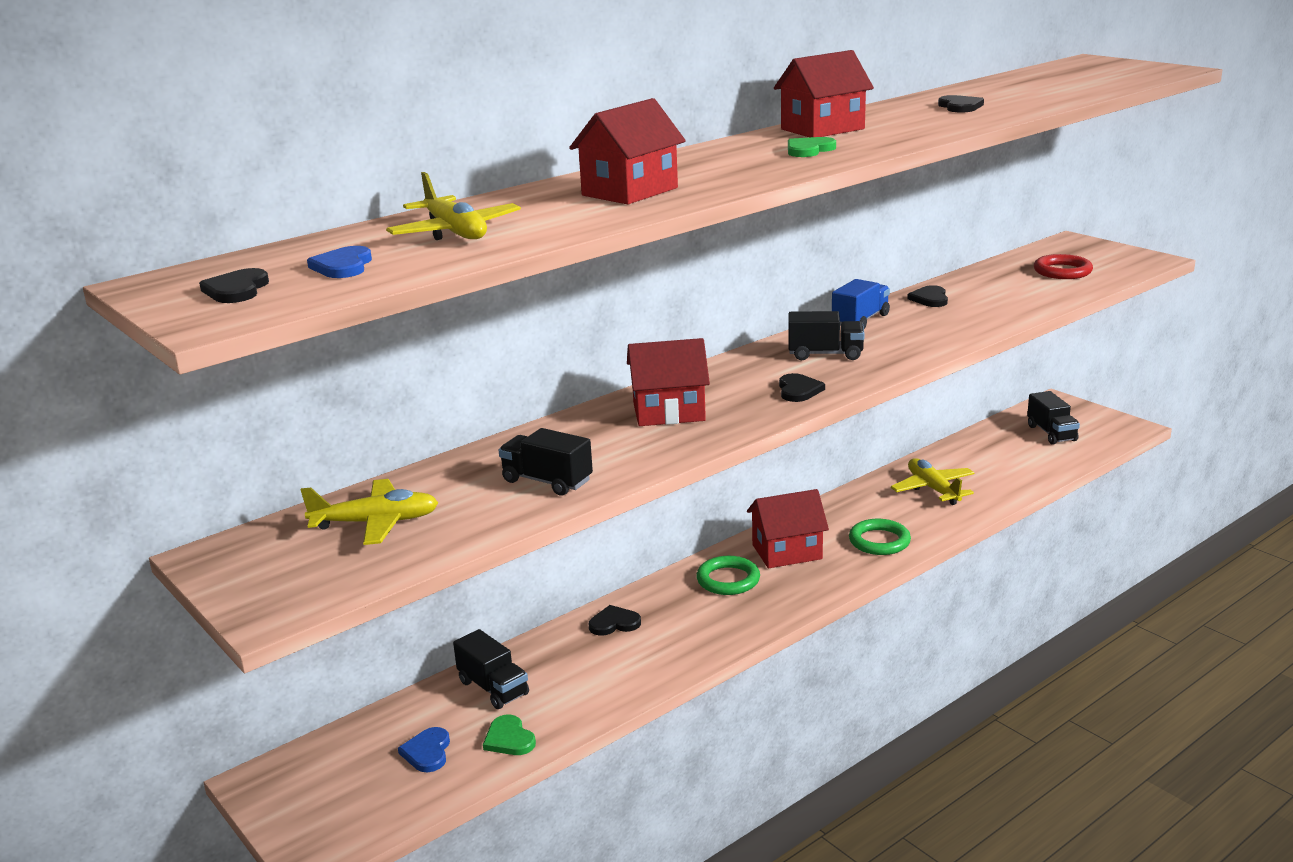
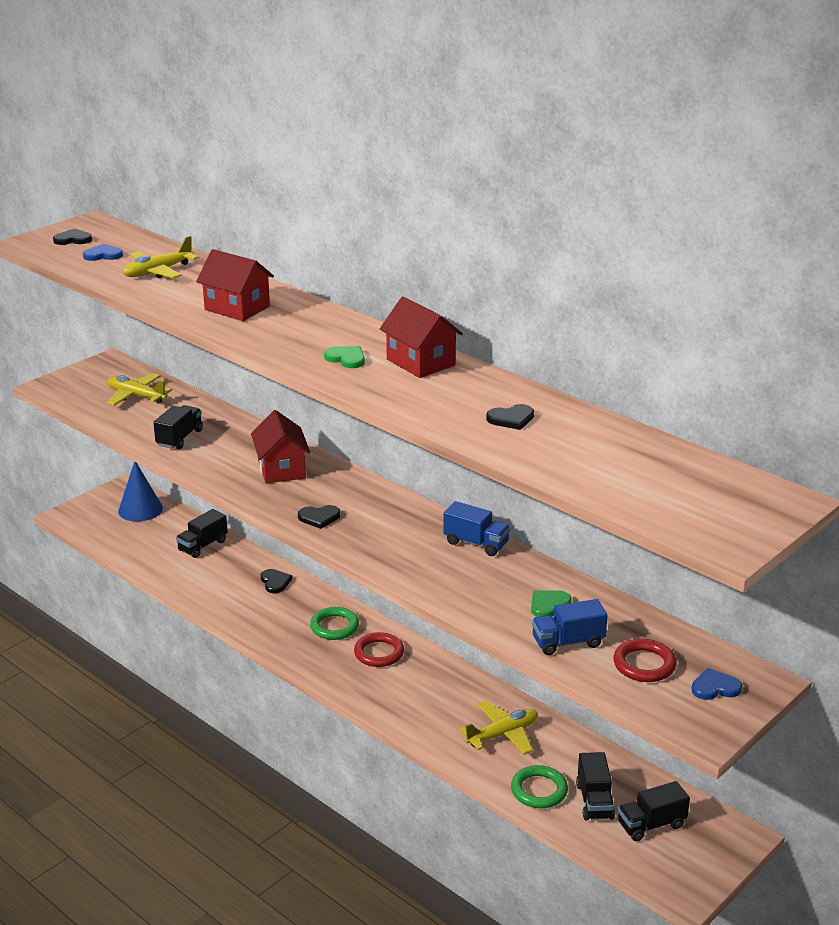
camera: 80 degrees right, 5 degrees up
(347, 758) = (140, 509): none -> blue cone
(376, 523) = (136, 396): yellow plane -> yellow plane turned 135 degrees clockwise
(427, 752) = (142, 533): blue heart -> blue heart (715, 687)
(509, 739) = (151, 558): green heart -> green heart (548, 605)
(787, 552) = (379, 653): red house -> red ring
(825, 354) = (394, 527): black truck -> black truck (594, 801)
(879, 541) = (401, 701): green ring -> green ring (539, 790)
(930, 299) = (540, 580): black heart -> none
(1036, 293) = (568, 642): none -> blue truck

